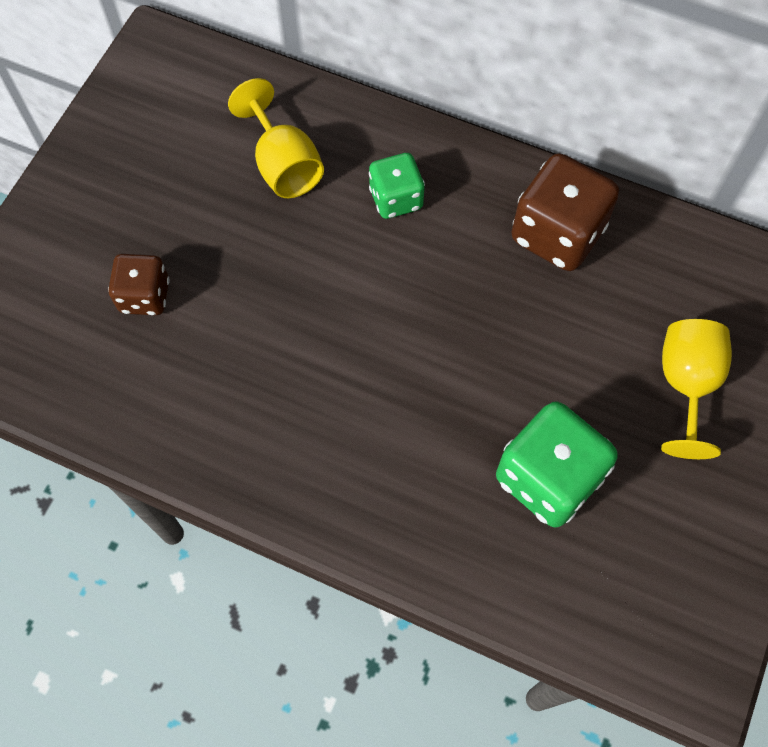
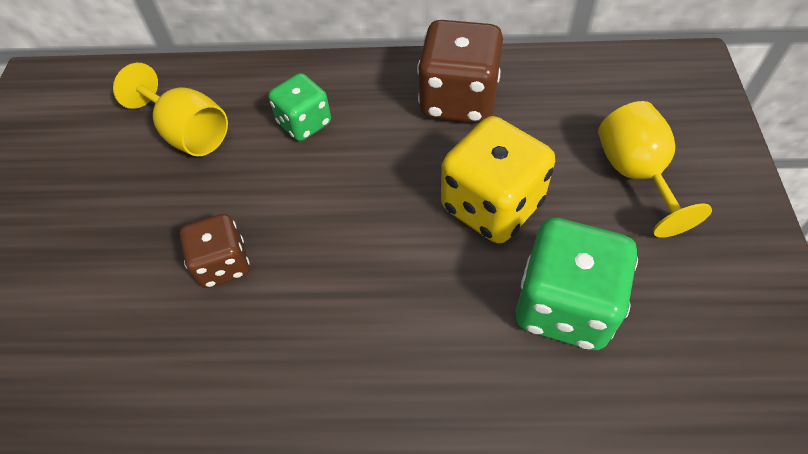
camera: 20 degrees left, 10 degrees down
(144, 296) = (83, 297): brown dice -> brown dice (223, 264)
(532, 358) = (491, 205): none -> yellow dice

